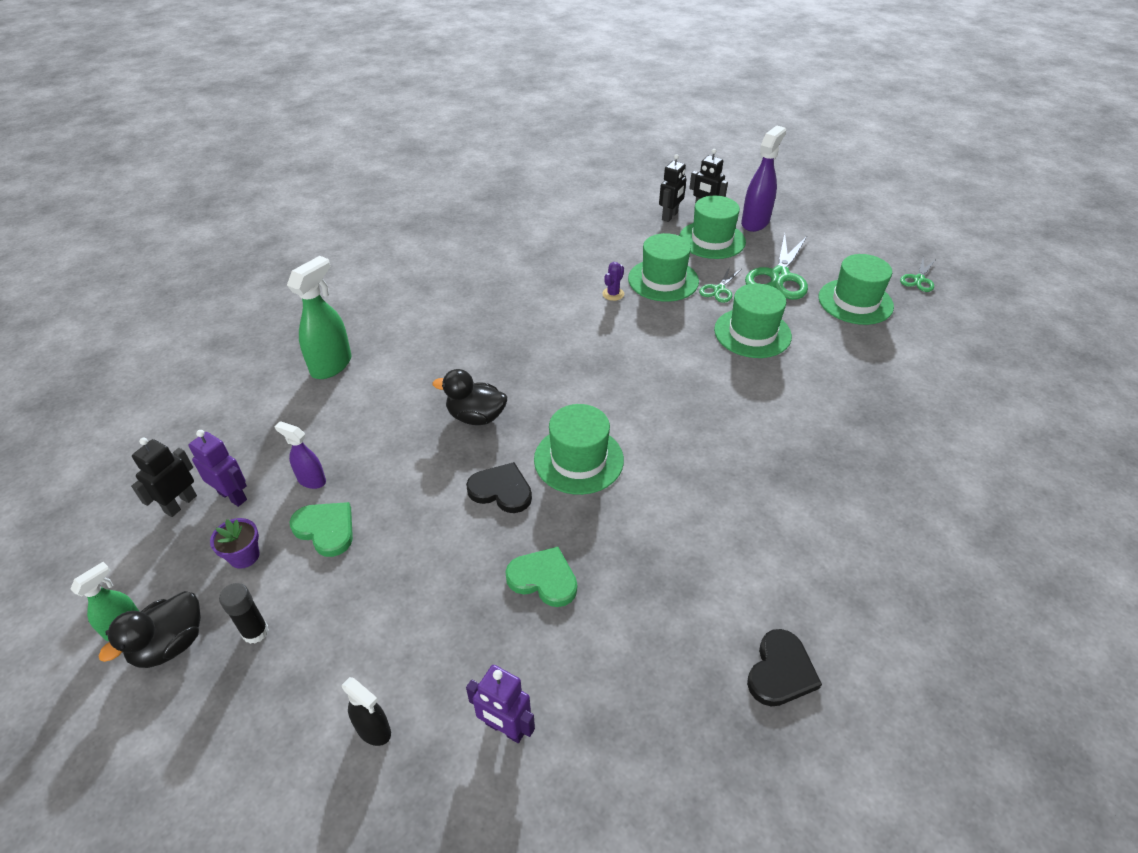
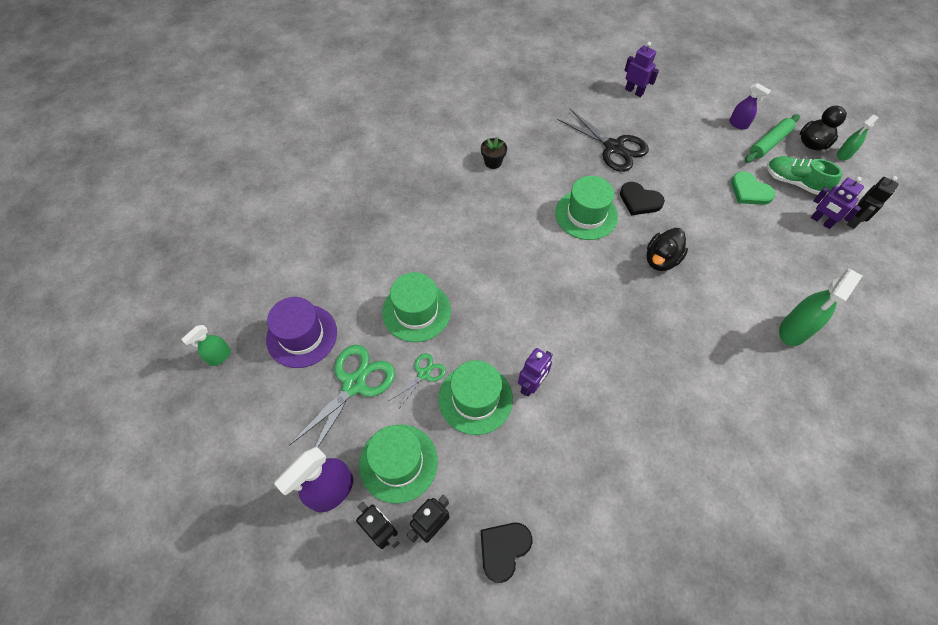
camera: 170 degrees left, 15 degrees up
(244, 556) = (794, 182): purple flower pot -> green shoe
(255, 632) = (769, 143): black glue stick -> green rolling pin
(311, 480) = (771, 225): purple spray bottle -> purple spray bottle (738, 124)
(374, 730) = (695, 98): black spray bottle -> none
(476, 417) = (661, 259): black duck -> black duck turned 105 degrees clockwise
(543, 579) = (614, 147): green heart -> black scissors
(613, 294) = (531, 385): purple cactus -> purple robot
(737, 521) = (493, 162): none -> black flower pot
(780, 671) = (500, 94): black heart -> black heart (503, 549)
(855, 302) = (302, 336): green hat -> purple hat
(919, 279) = (219, 357): green scissors -> green spray bottle

